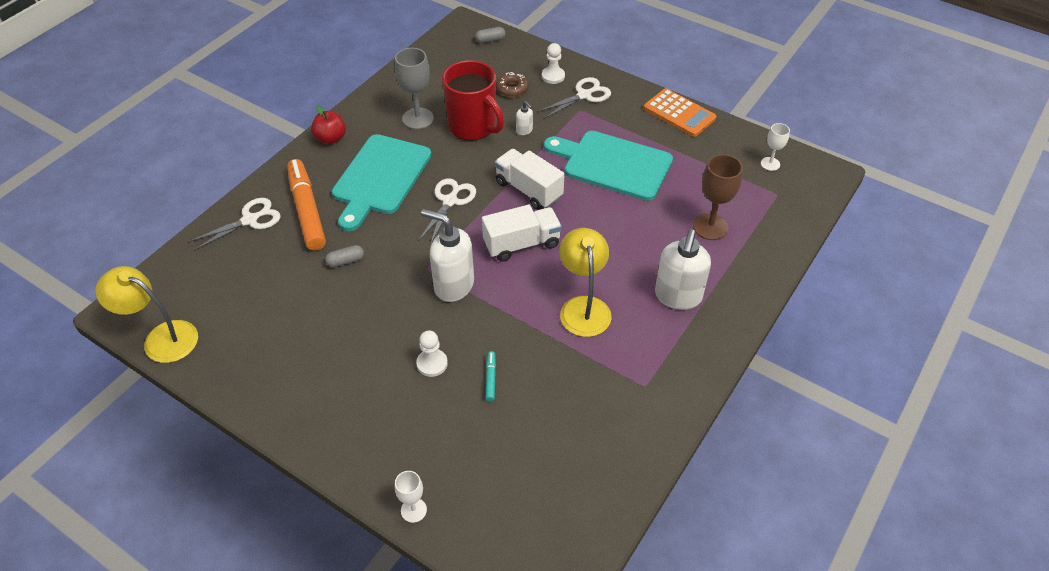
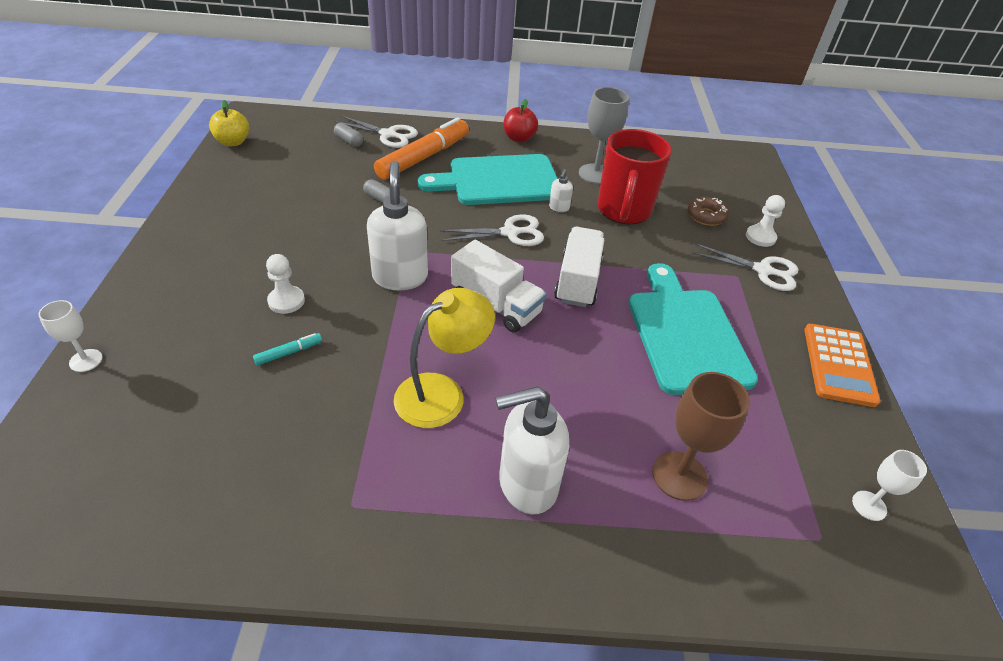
camera: 55 degrees right, 5 degrees down
(161, 338) = (233, 142): yellow lamp -> yellow apple
(490, 40) = (753, 177): grey capsule -> grey capsule (349, 141)
(524, 130) = (658, 246): white soap dispenser -> white soap dispenser (559, 208)

